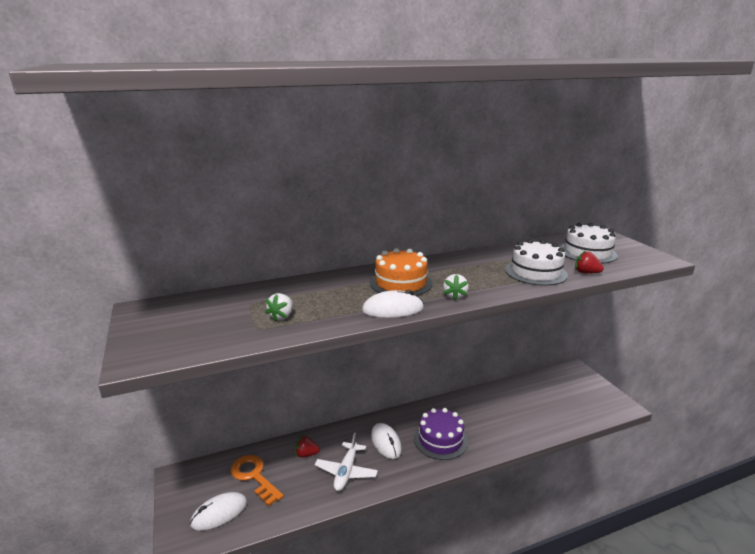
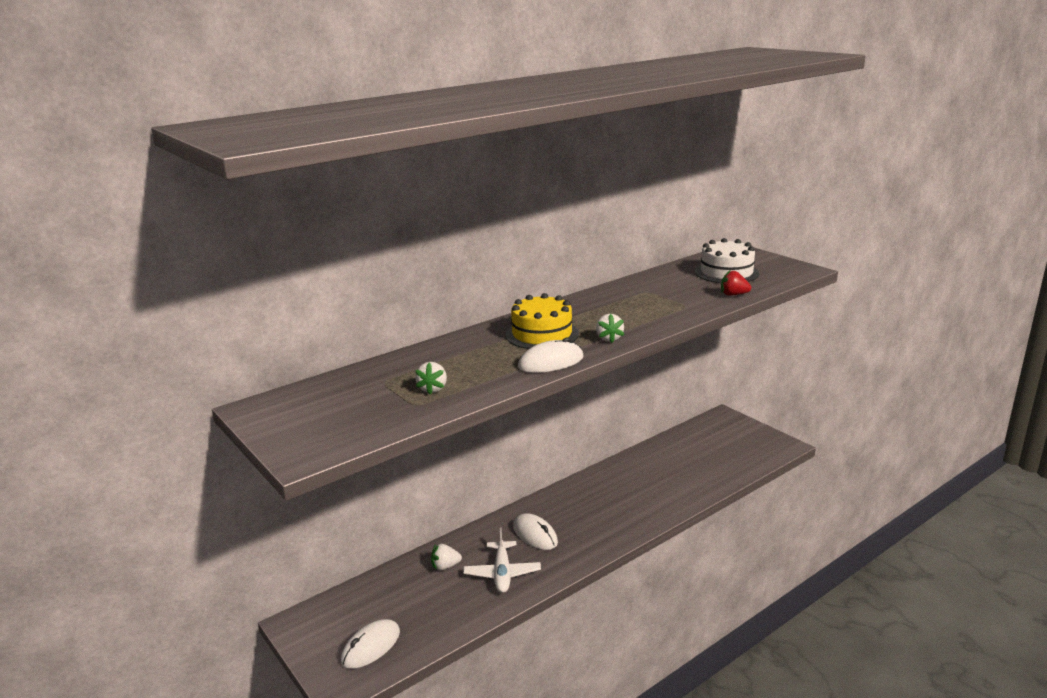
camera: 15 degrees left, 0 degrees up
(254, 477) = (393, 602): orange key -> none
(306, 454) = (445, 566): red strawberry -> white strawberry
(401, 283) = (542, 334): orange cake -> yellow cake
(440, 440) = (597, 519): purple cake -> none
(535, 272) = (681, 301): white cake -> none

